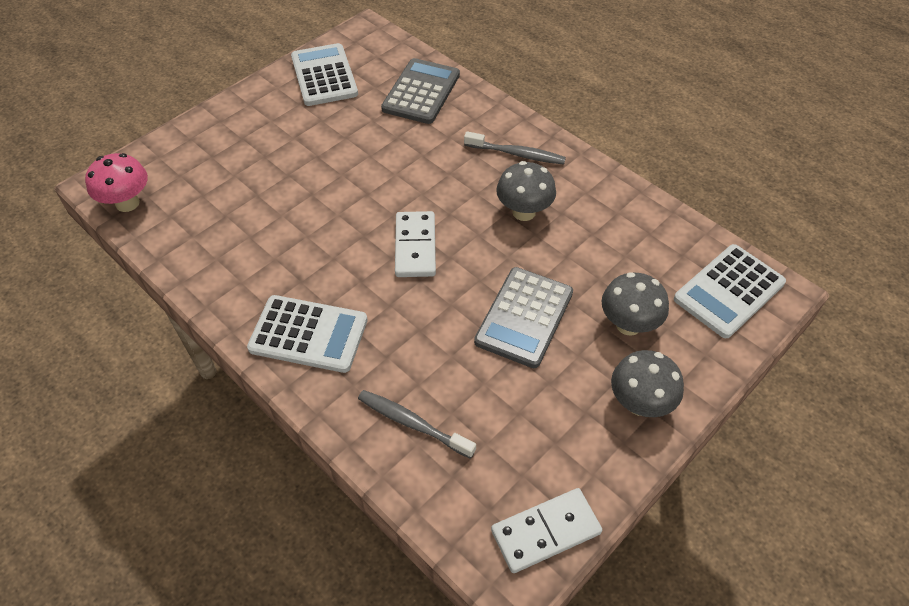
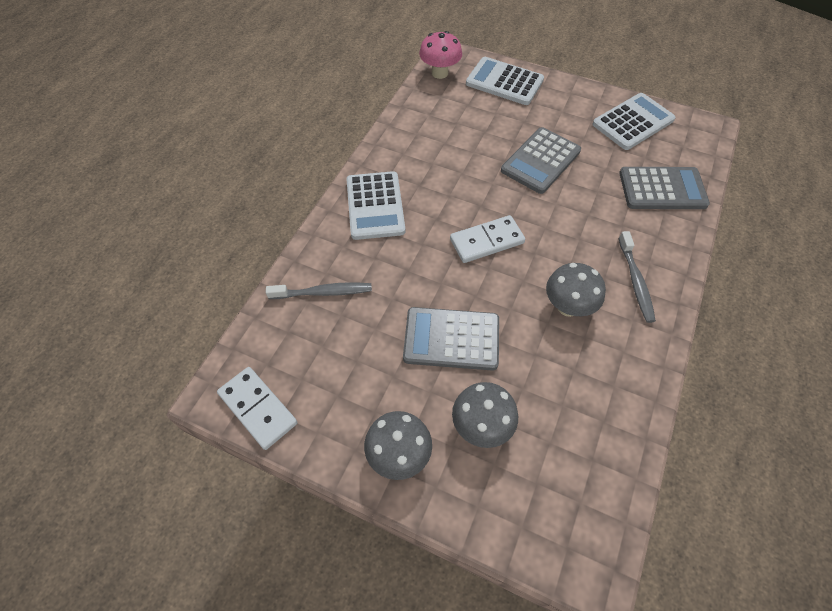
camera: 70 degrees right, 5 degrees up
(331, 164) = (540, 161): none -> grey calculator
(412, 423) = (323, 292): grey toothbrush -> grey toothbrush turned 75 degrees clockwise
(729, 291) = (568, 516): white calculator -> white calculator (504, 82)

